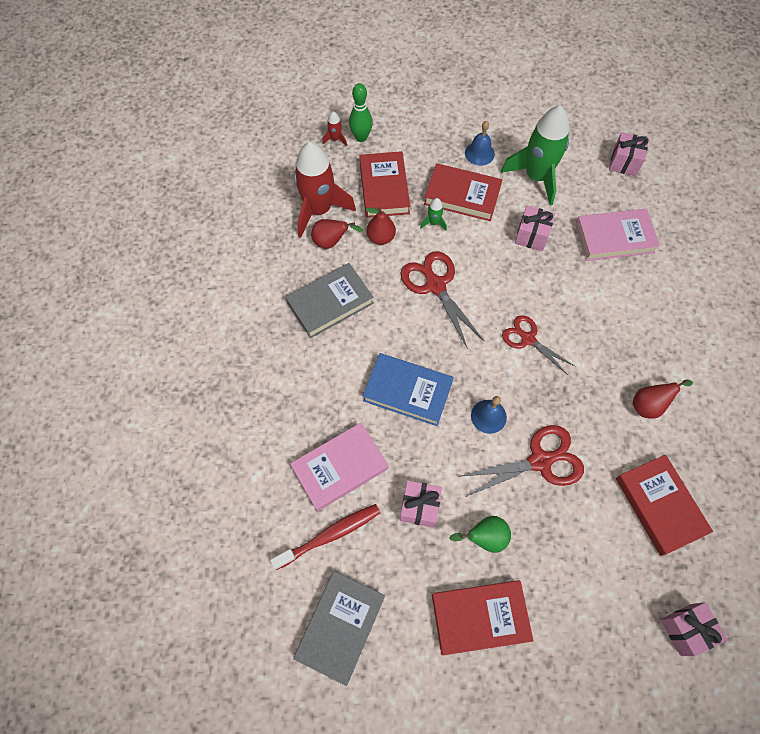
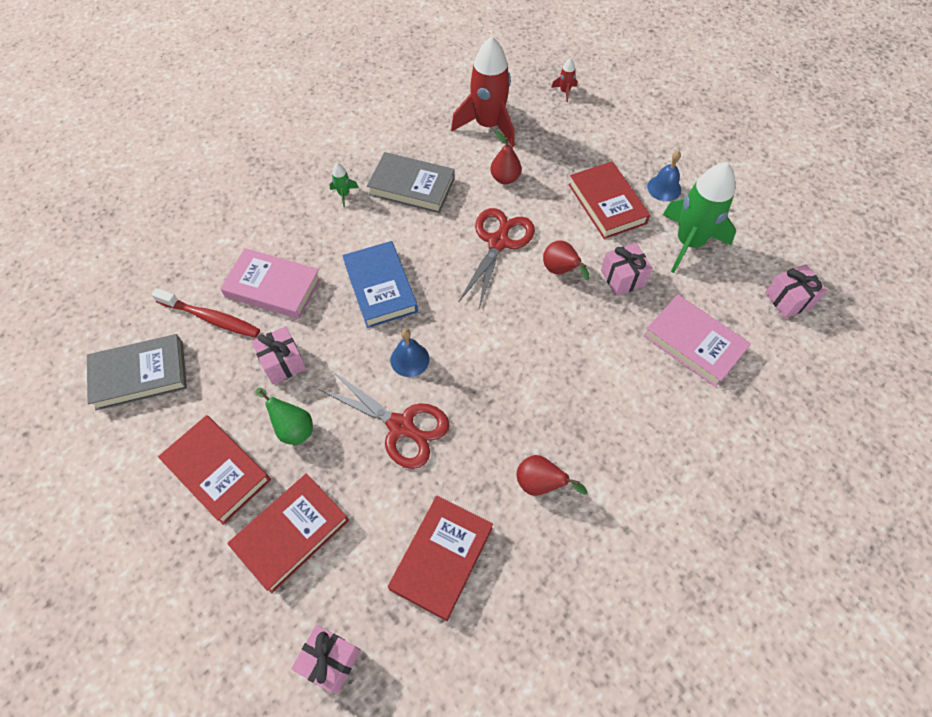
camera: 50 degrees right, 5 degrees down
(331, 242) = (467, 151): red pear -> red pear (561, 271)
(361, 137) = (585, 105): green bowling pin -> none
(384, 188) = (554, 150): red book -> red book (291, 533)
(433, 223) = (557, 202): green rocket -> green rocket (344, 194)
(527, 339) = (513, 341): red scissors -> none

